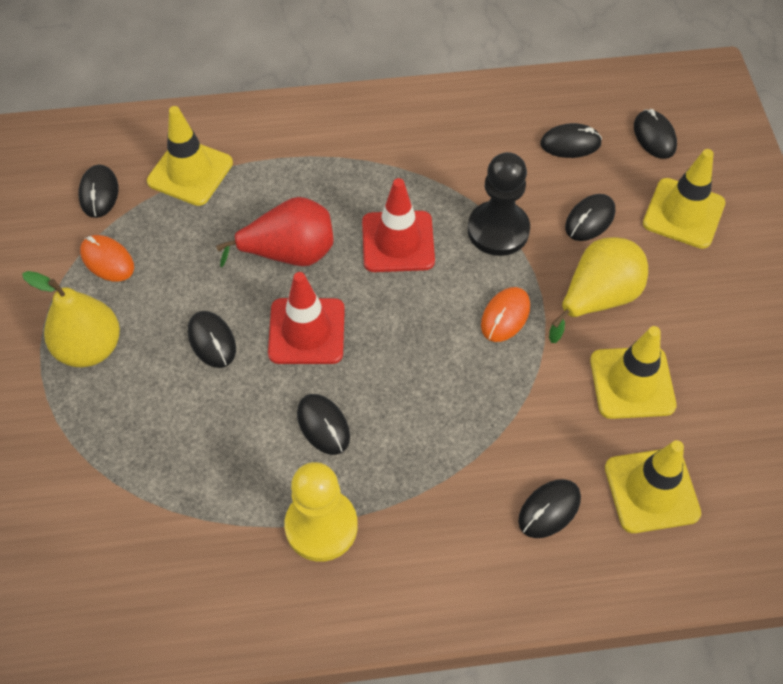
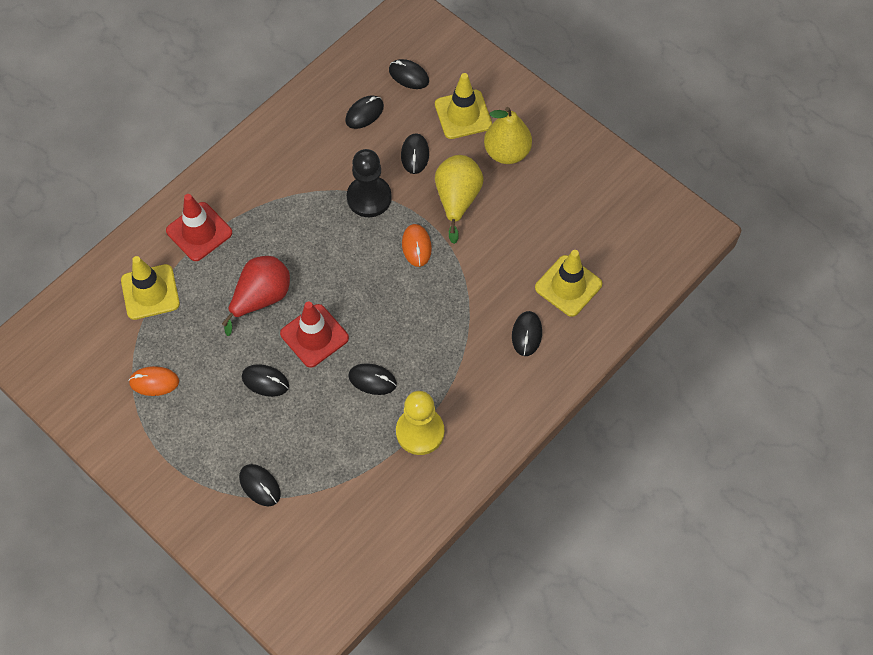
camera: 40 degrees left, 5 degrees up
(90, 348) = (197, 438): yellow pear -> yellow pear (507, 152)
(99, 193) = (105, 346): black mouse -> black mouse (260, 486)
(398, 242) = (318, 246): red traffic cone -> red traffic cone (199, 232)
(632, 383) = (513, 235): yellow traffic cone -> none

